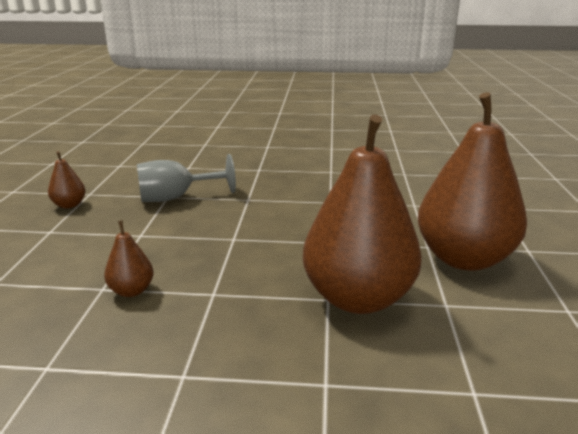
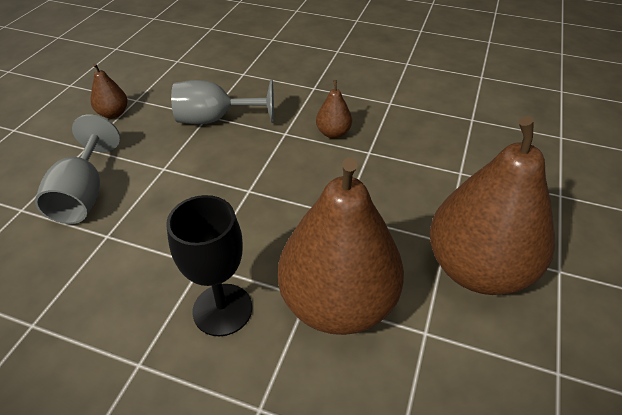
camera: 15 degrees right, 20 degrees up
(63, 263) = (84, 194): none -> grey goblet
(132, 291) = (131, 245): brown pear -> brown pear (333, 133)
(250, 321) = (222, 309): none -> black goblet

